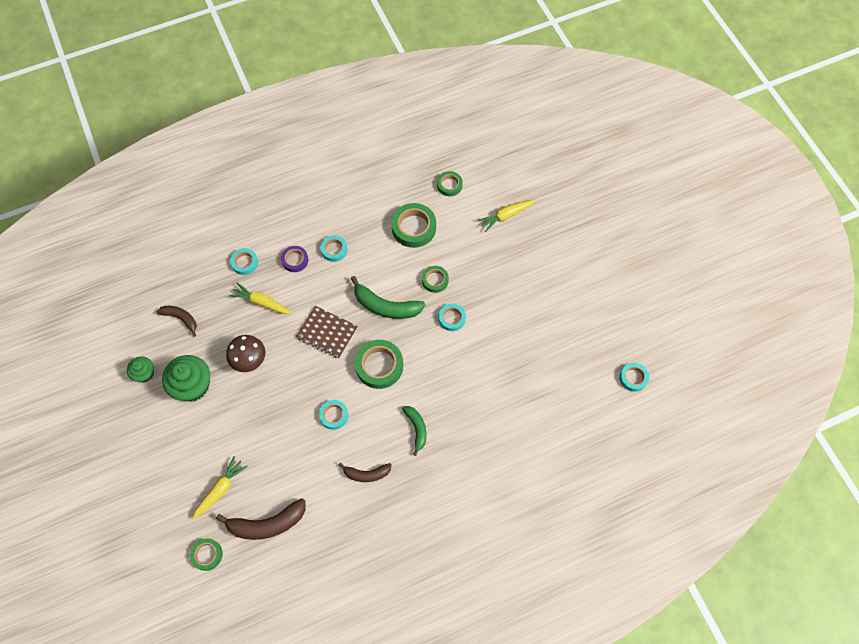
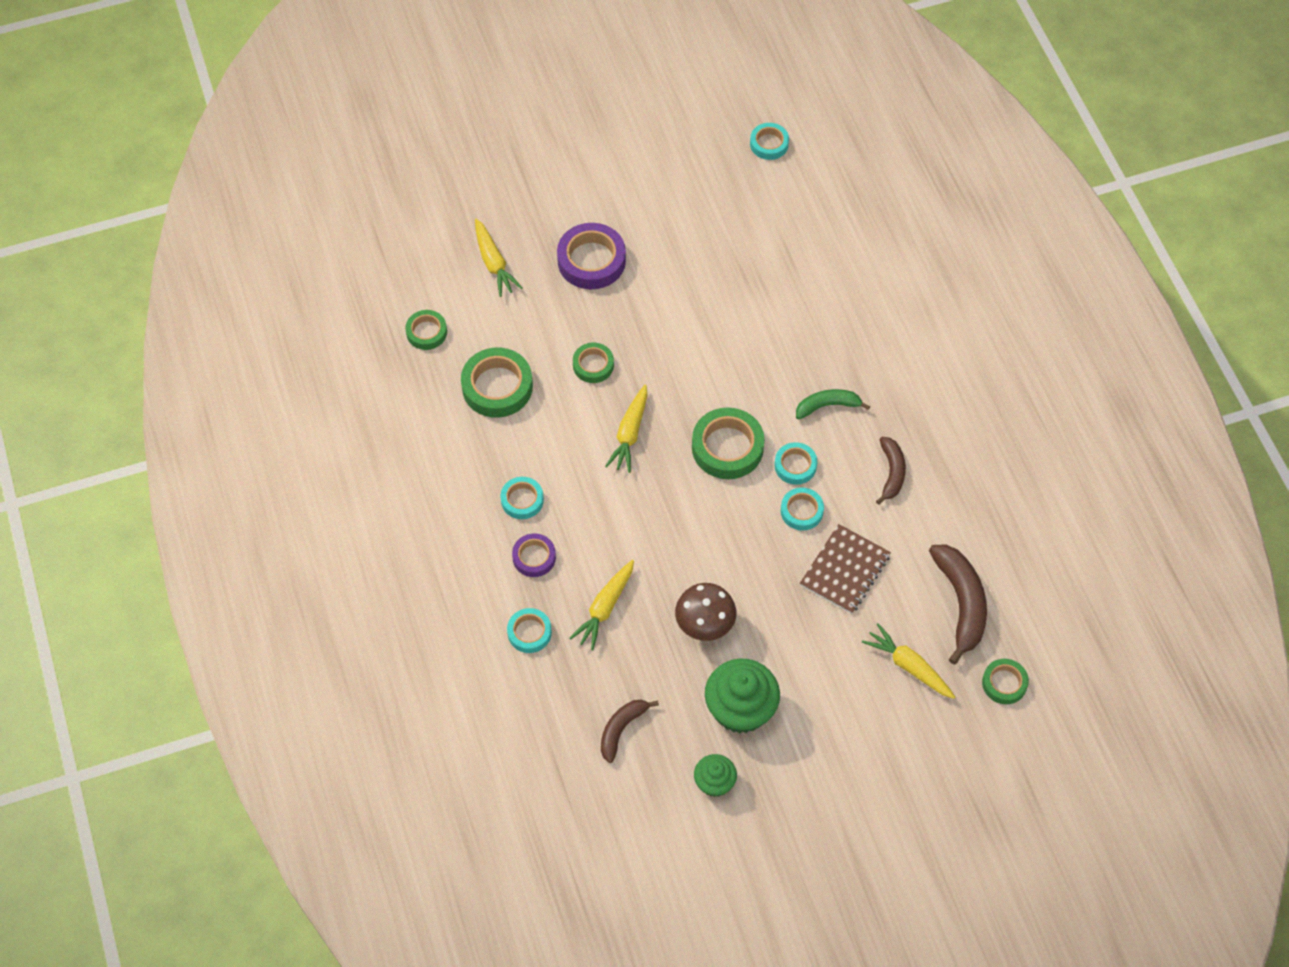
camera: 85 degrees left, 5 degrees down
(327, 333) = (667, 515): brown notebook -> brown notebook (845, 570)
(385, 306) = (630, 434): green banana -> yellow carrot
(452, 318) = (659, 348): turquoise tape -> turquoise tape (795, 466)
(516, 272) = (591, 260): none -> purple tape

